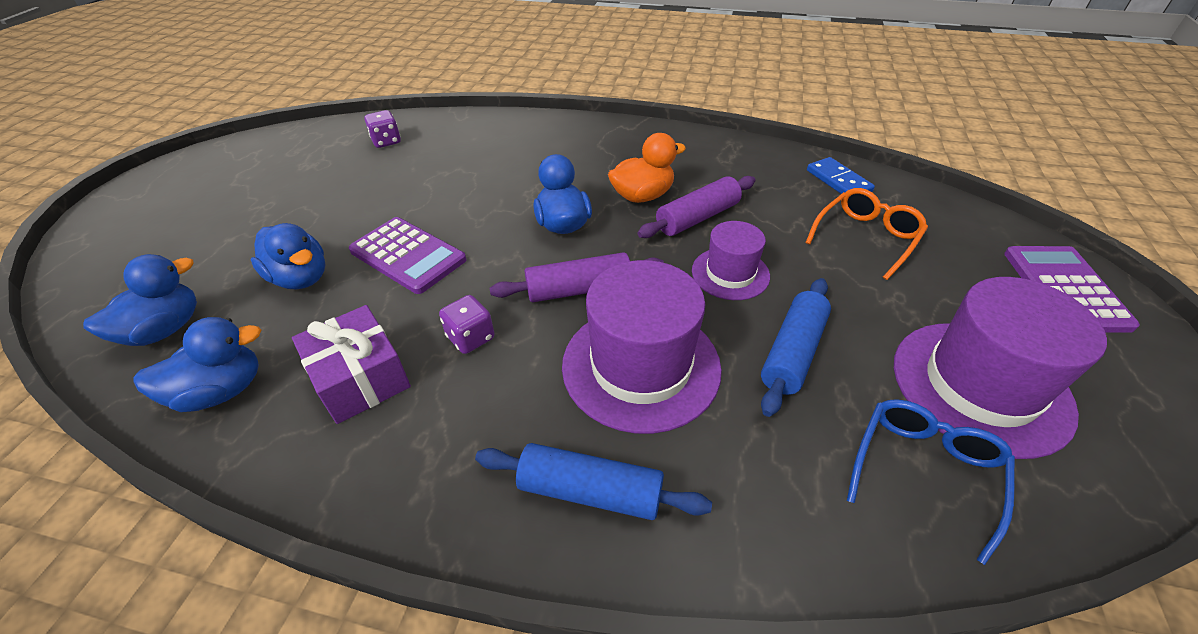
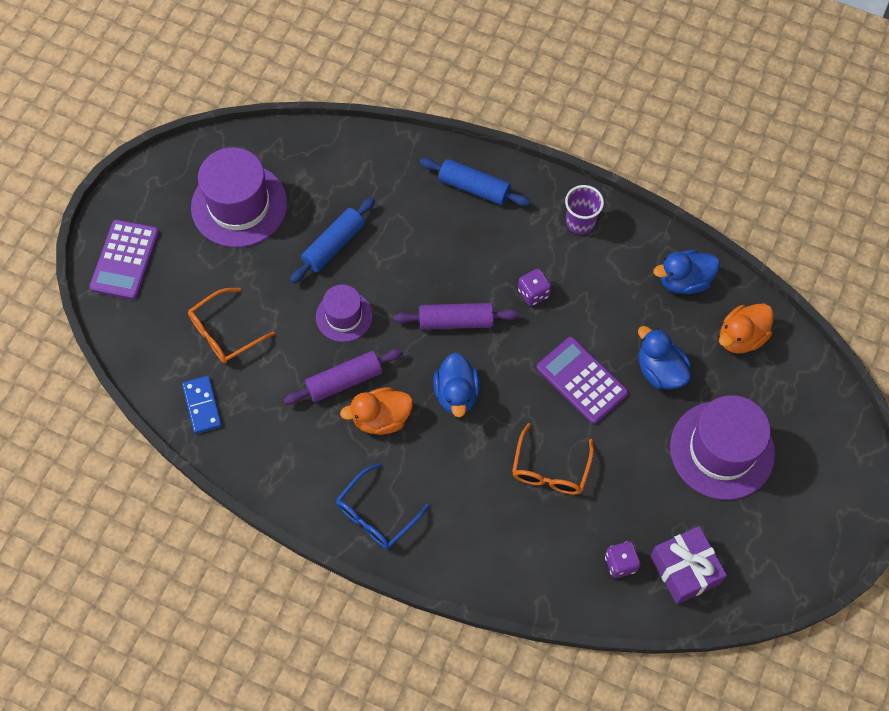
camera: 170 degrees left, 20 degrees up
(164, 330) = (741, 337): blue duck -> orange duck
(360, 378) = (601, 275): purple gift -> purple gift (685, 569)
(384, 459) = (580, 222): none -> purple cup
(451, 185) = (550, 469): none -> orange glasses
(641, 366) = (429, 253): purple hat -> purple hat (722, 450)
(924, 471) = (304, 168): blue glasses -> blue glasses (376, 514)

